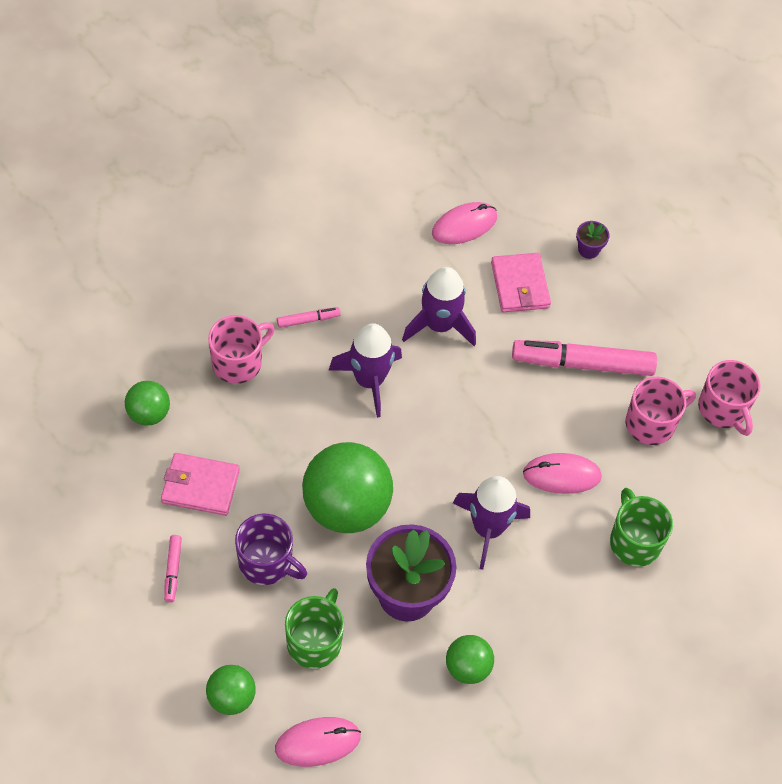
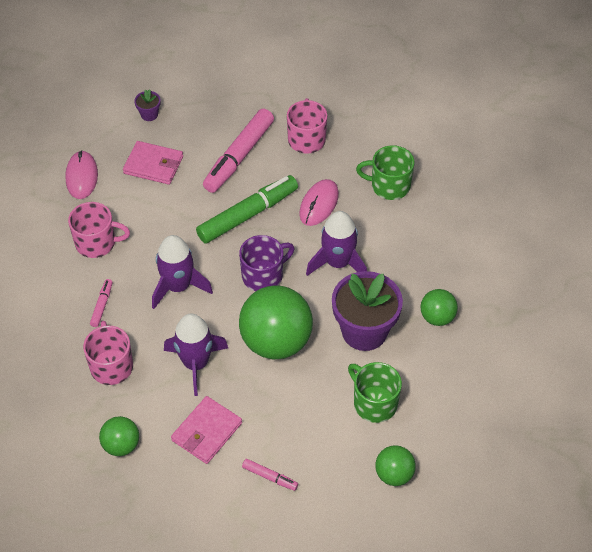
camera: 60 degrees left, 5 degrees down
(267, 562) = (295, 410): purple mug -> purple mug (263, 275)
(317, 743) = (453, 431): pink mouse -> none
(439, 325) = (157, 225): purple rocket -> purple rocket (196, 363)
(504, 408) = (248, 215): none -> green marker
(723, 409) = (317, 97): pink mug -> pink mug (97, 243)

